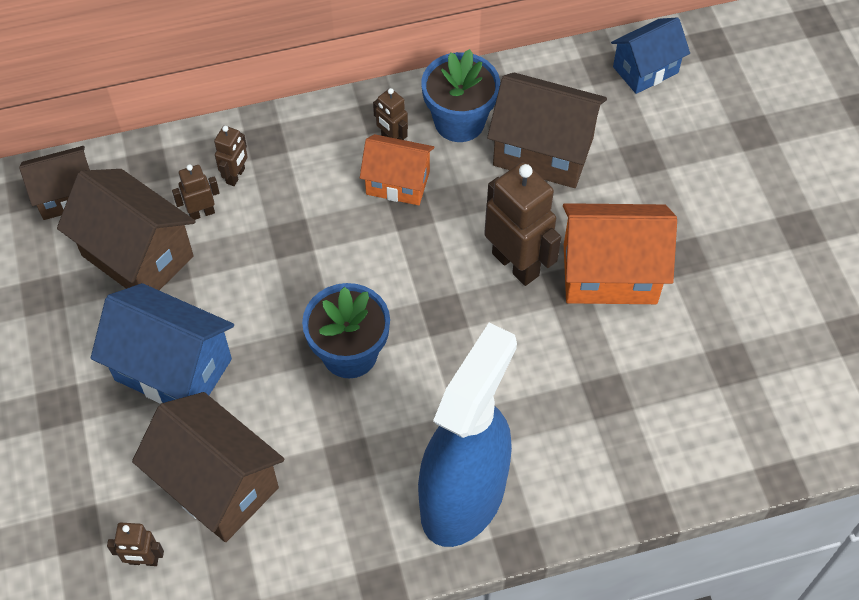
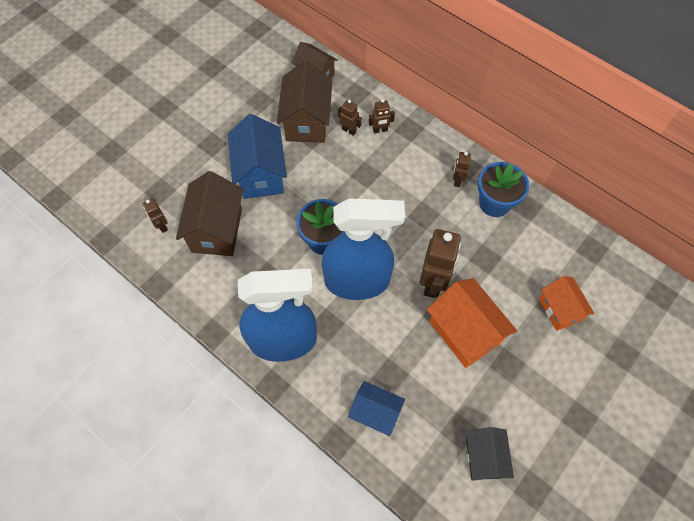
camera: 55 degrees right, 5 degrees up
(397, 183) = (434, 199): orange house -> orange house (559, 310)
(445, 350) = (357, 281): none -> blue spray bottle
(543, 151) = (511, 253): brown house -> none
(645, 70) = (610, 271): blue house -> blue house (375, 413)
(782, 360) = (483, 457): none -> black house

